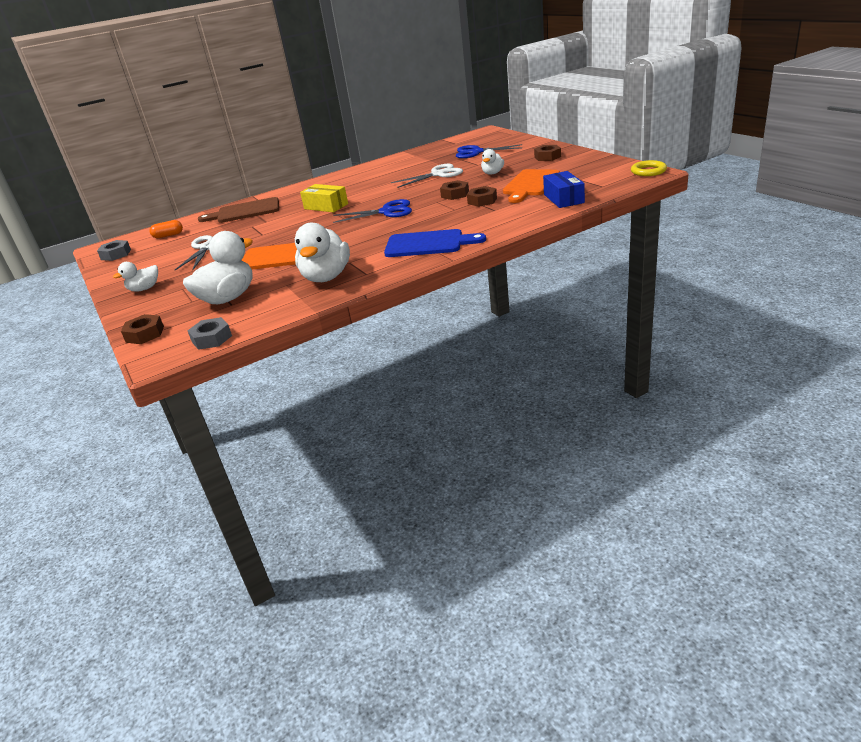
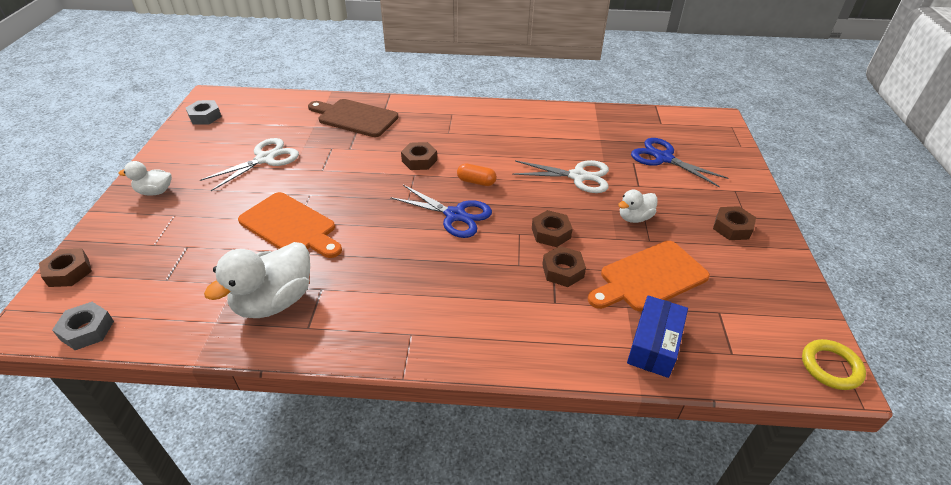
camera: 30 degrees right, 10 degrees up
(168, 235) = (265, 114): orange capsule -> orange capsule (476, 182)
(228, 298) = (176, 266): white duck -> none
(326, 206) = (419, 160): yellow box -> brown nut
(428, 244) = (418, 319): blue cutting board -> none

